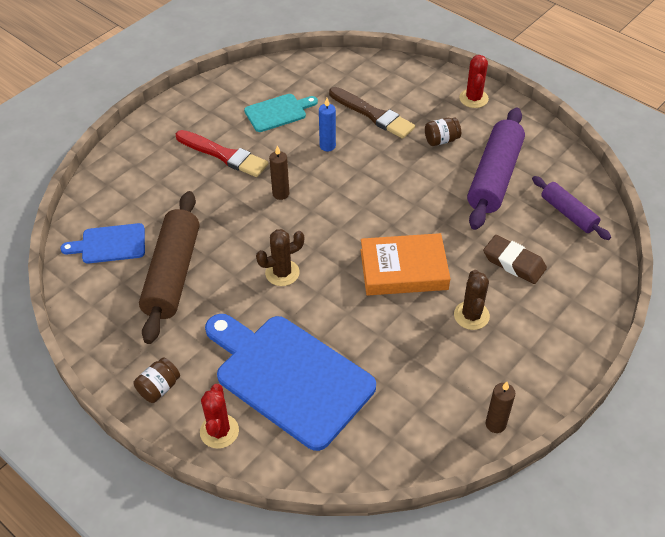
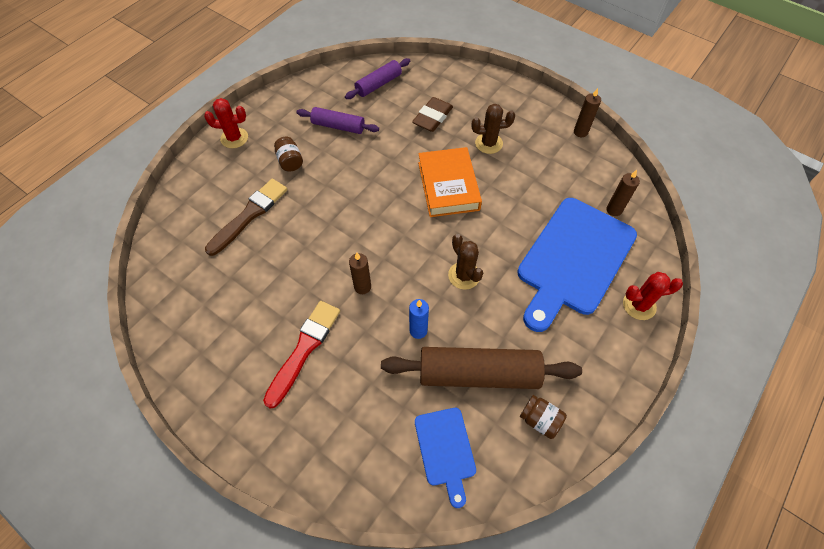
camera: 95 degrees left, 10 degrees up
(159, 388) = (611, 361): brown jar -> brown jar (540, 420)
(278, 112) = (237, 302): turquoise cutting board -> none
(327, 146) = (294, 251): blue candle -> blue candle (418, 330)
(358, 436) = (614, 210): none -> brown candle
(494, 177) = (338, 126): purple rolling pin -> purple rolling pin, size x0.57

